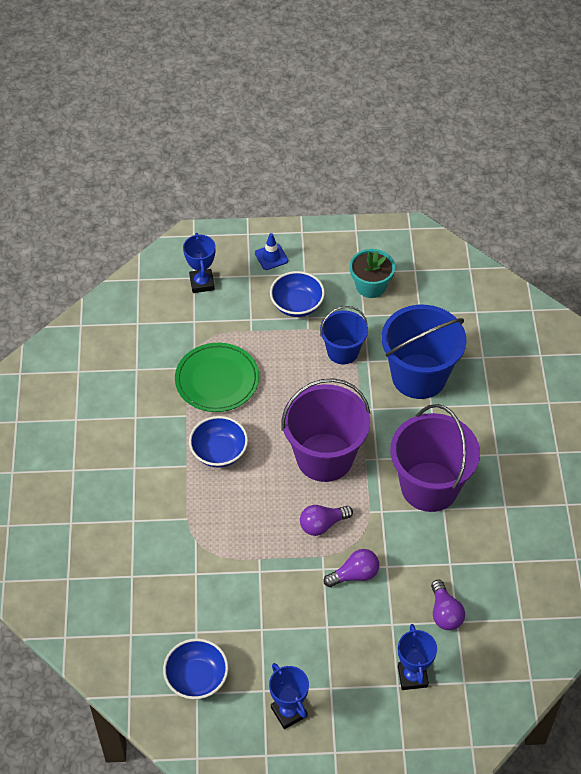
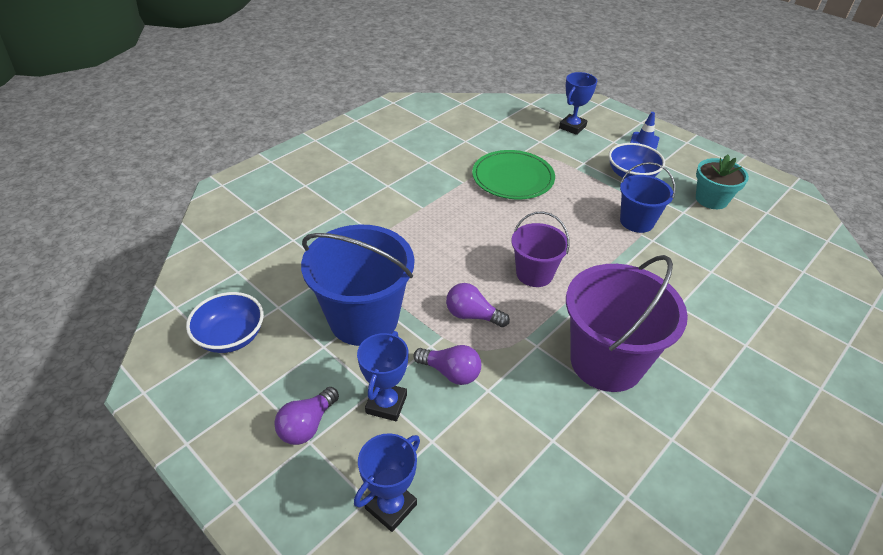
camera: 45 degrees right, 10 degrees down
(219, 452) = (456, 215): blue bowl -> none
(289, 712) = (252, 427): blue trophy -> blue trophy (386, 404)
(324, 457) = (534, 274): purple bucket -> purple bucket, size x0.58
(419, 376) = (690, 278): blue bucket -> blue bucket (364, 319)
(445, 613) = (494, 479): purple light bulb -> purple light bulb (307, 425)

